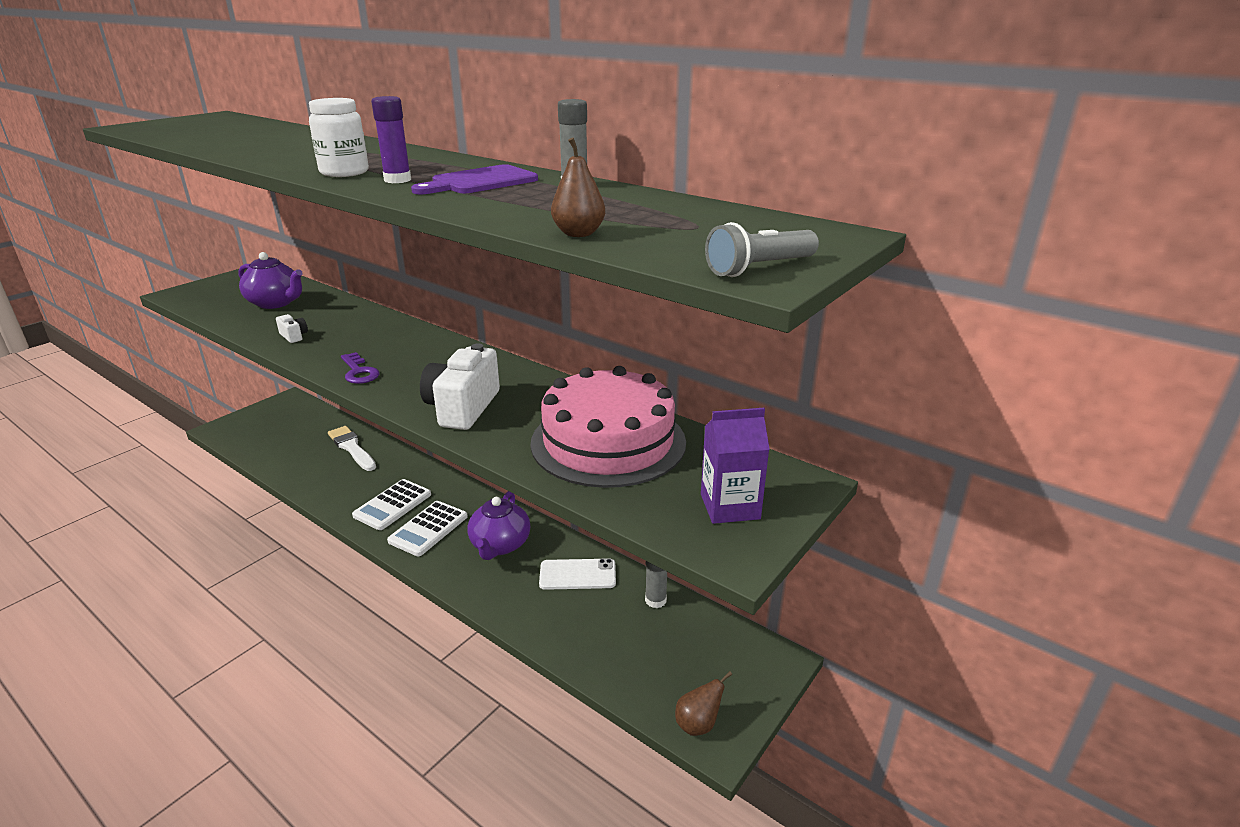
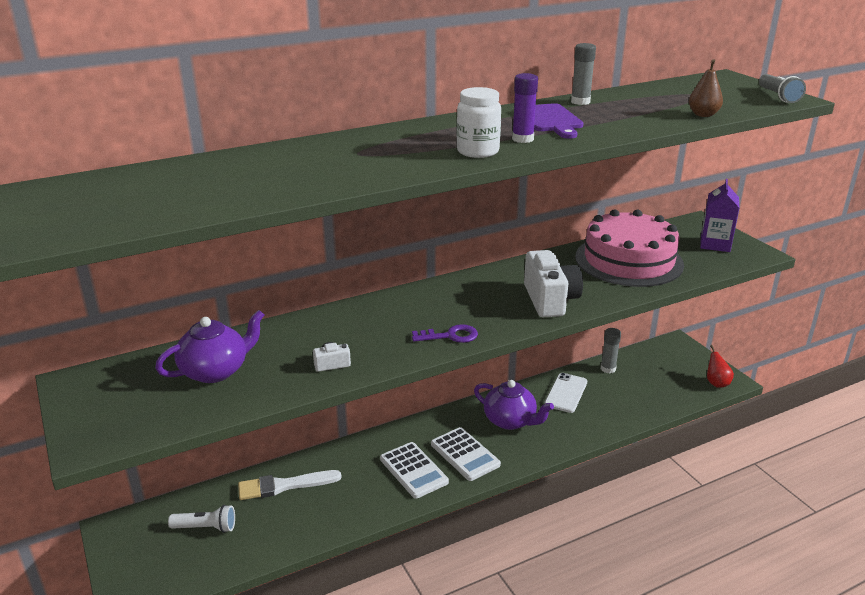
camera: 65 degrees left, 0 degrees up
(295, 432) = (206, 527): none -> white flashlight
(462, 408) = (550, 300): white camera -> white camera turned 135 degrees counterclockwise
(698, 724) = (716, 383): brown pear -> red pear

